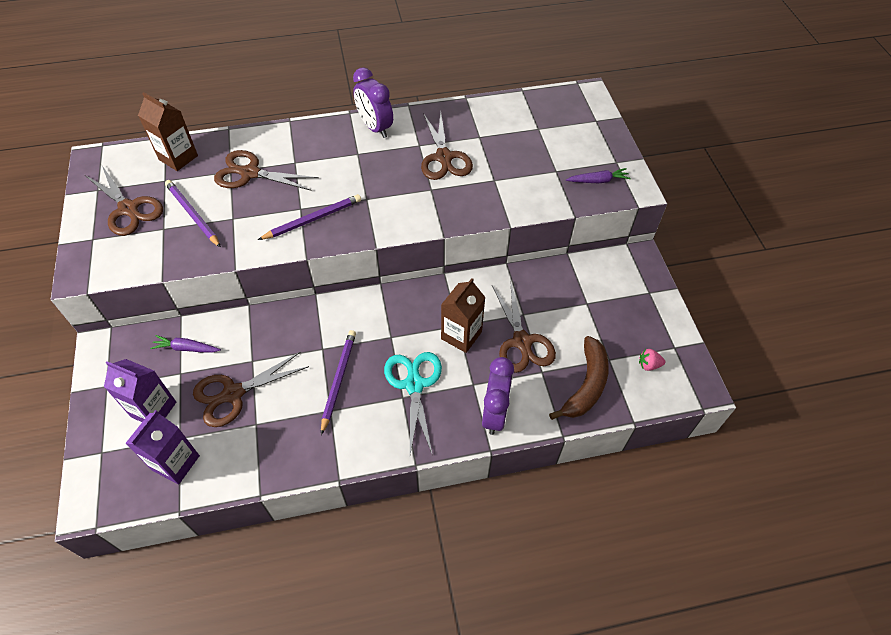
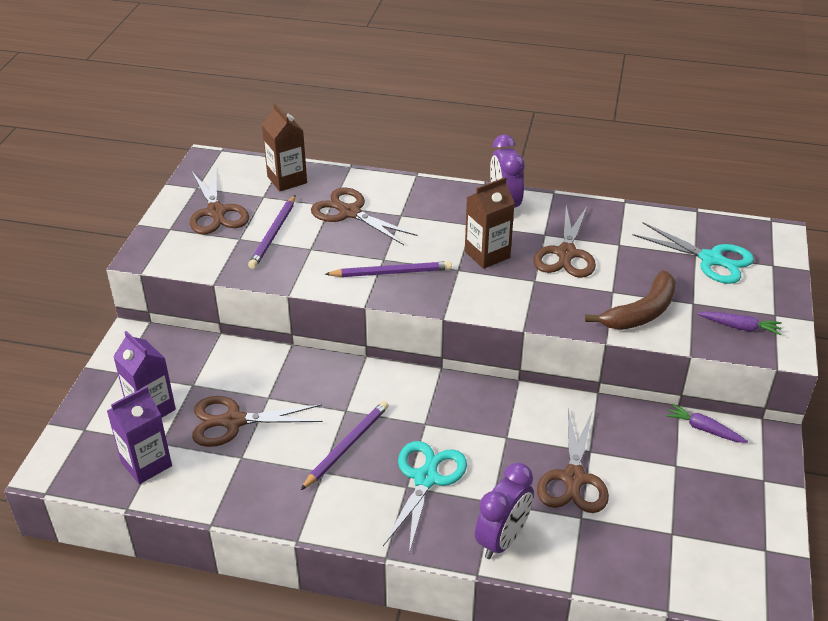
camera: 25 degrees right, 15 degrees down
(186, 348) = (210, 364): purple carrot -> purple carrot (704, 429)
(192, 214) = (273, 234): purple pencil -> purple pencil turned 150 degrees counterclockwise
(461, 335) = (505, 448): brown carton -> brown carton (487, 254)
(551, 129) = (710, 259): none -> turquoise scissors
(586, 385) = (628, 550): brown banana -> brown banana (641, 312)
(648, 365) = (720, 557): pink strawberry -> none

